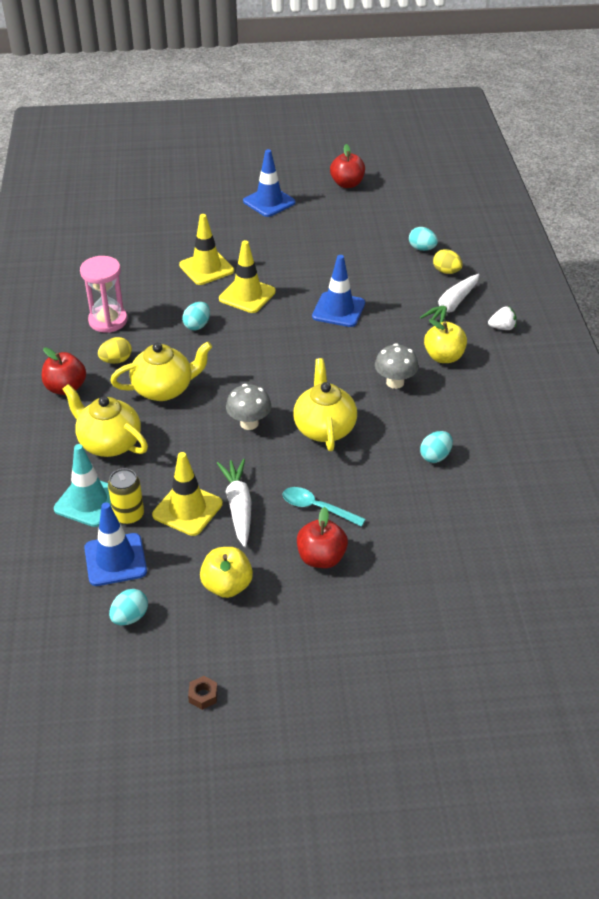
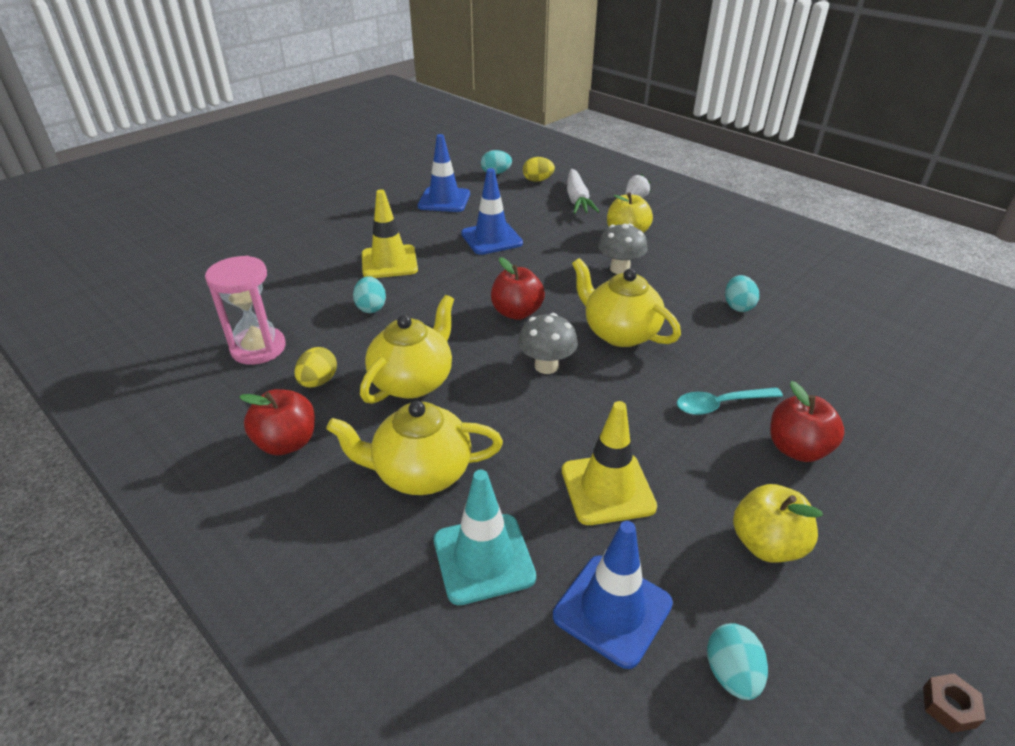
camera: 40 degrees left, 5 degrees down
(129, 515) = (554, 541): yellow can -> none
(206, 268) = (316, 257): yellow traffic cone -> none
(238, 507) = (653, 451): white carrot -> none
(269, 202) = (313, 188): blue traffic cone -> blue traffic cone (444, 200)
(347, 184) = (369, 155): red apple -> red apple (517, 312)

